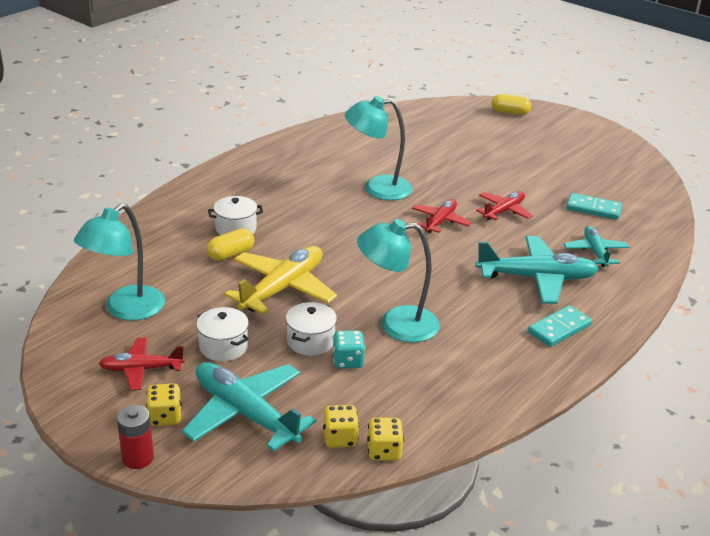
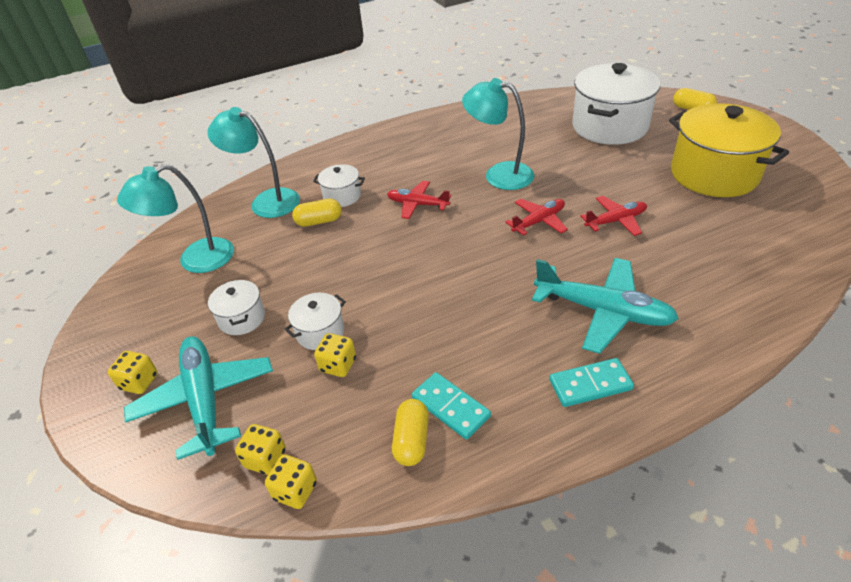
camera: 30 degrees right, 10 degrees up
(138, 458) = (85, 421): red battery -> none
(141, 369) = (160, 324): red plane -> red plane (417, 204)
(283, 288) = (338, 267): yellow plane -> none
(348, 361) = (338, 365): turquoise dice -> yellow dice
(396, 324) = (414, 333): turquoise lamp -> turquoise lamp (266, 201)
(448, 135) = (609, 126): none -> white pot
(451, 396) = (411, 440): none -> yellow capsule
(558, 164) = (714, 174): none -> yellow pot
(593, 209) = (725, 236): turquoise domino -> turquoise domino (450, 407)
(595, 252) = (696, 291): turquoise plane -> none

